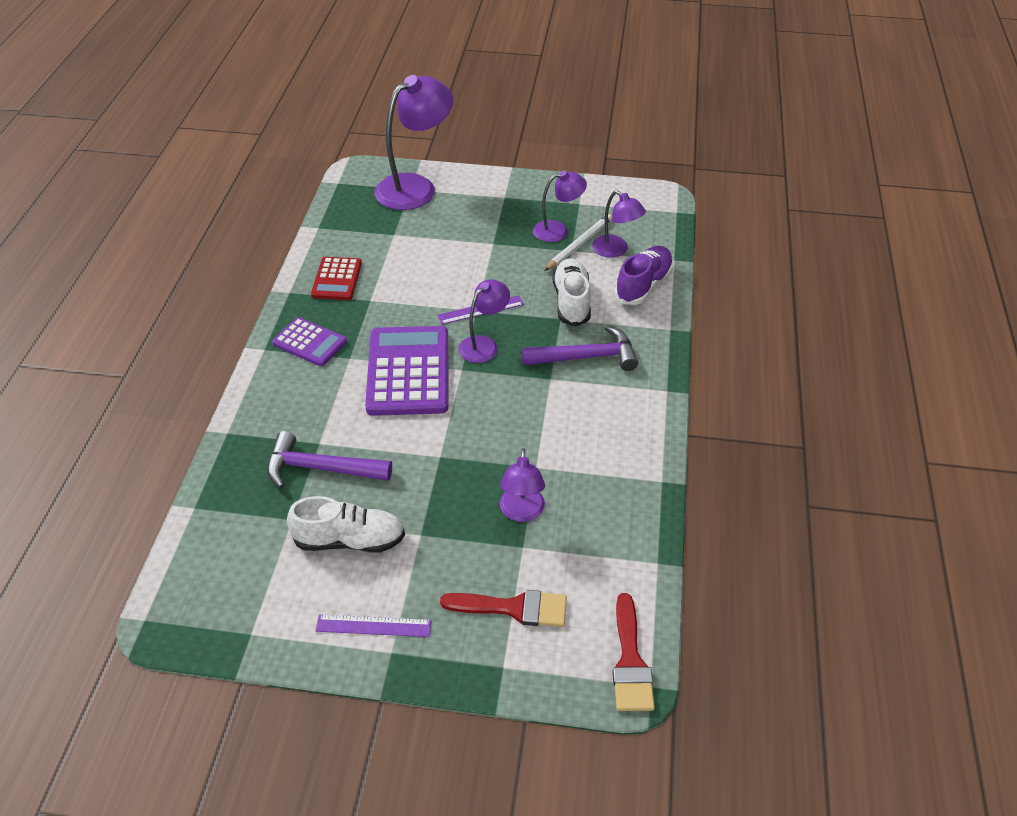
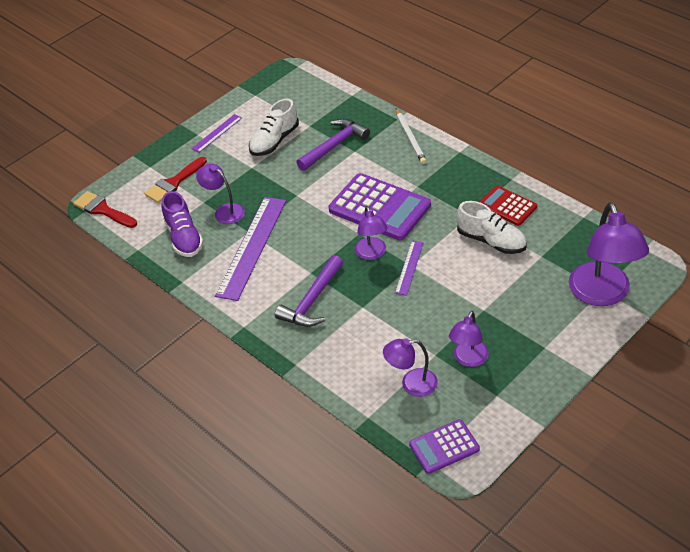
camera: 130 degrees right, 0 degrees up
(309, 342) = (448, 173): purple calculator -> purple calculator (444, 447)
(557, 449) = (252, 247): none -> purple ruler
(571, 302) = (374, 322): white shoe -> white shoe (491, 241)
(579, 244) = (439, 364): white pencil -> white pencil (410, 138)
(643, 285) = (355, 376): purple shoe -> purple shoe (184, 237)

